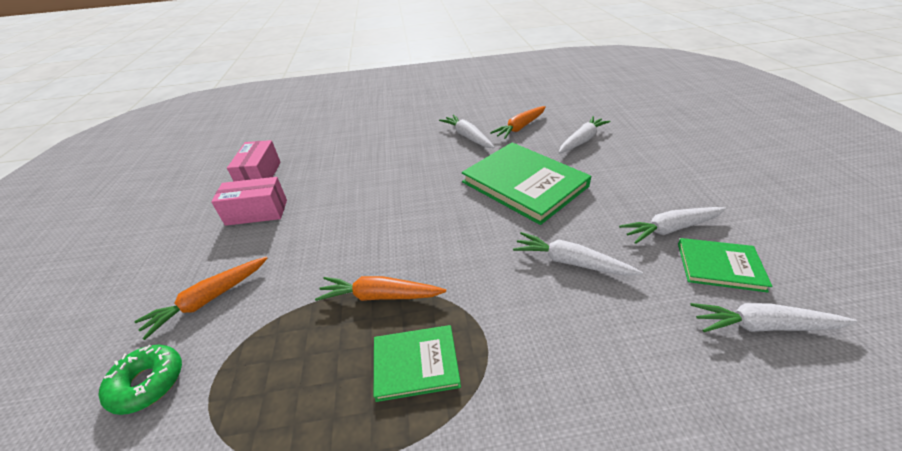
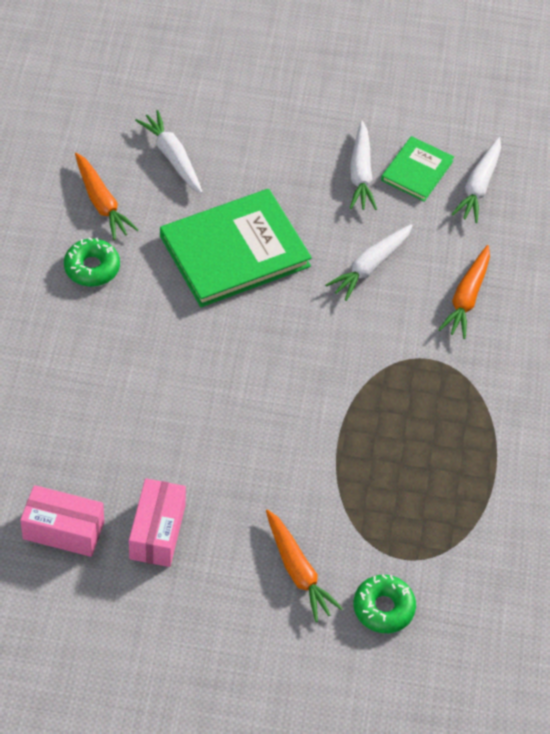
camera: 80 degrees left, 15 degrees up
(380, 296) = (352, 423): orange carrot -> orange carrot (466, 298)
(416, 363) = (433, 411): green book -> none
(467, 136) = (92, 268): white carrot -> green donut

